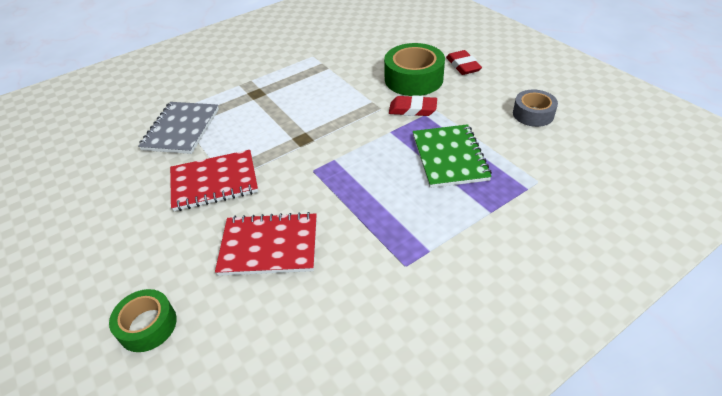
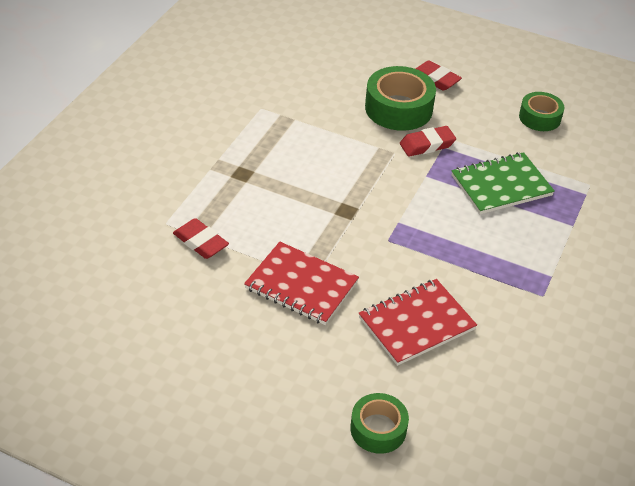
camera: 35 degrees left, 0 degrees up
(181, 129) = (200, 242): grey notebook -> red eraser
(214, 182) = (301, 285): red notebook -> red notebook turned 75 degrees clockwise
(449, 157) = (501, 185): green notebook -> green notebook turned 75 degrees counterclockwise
(533, 114) = (539, 117): grey tape -> green tape

